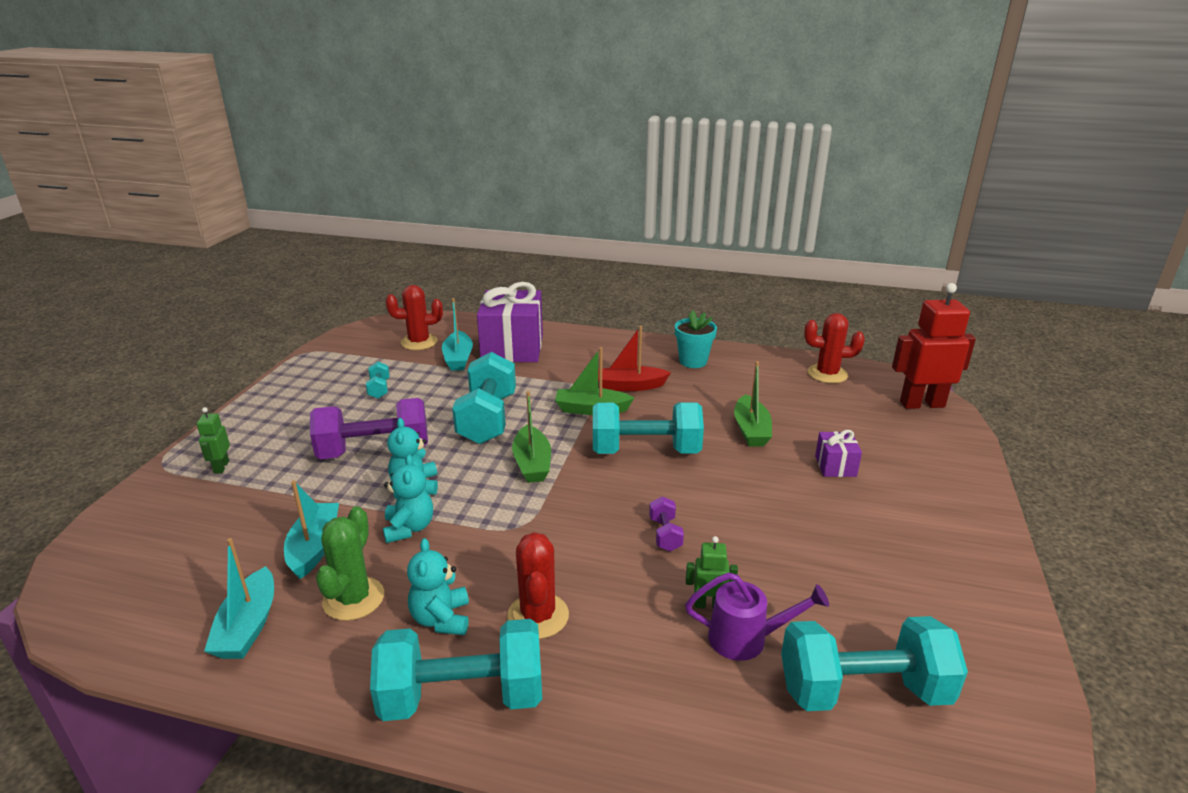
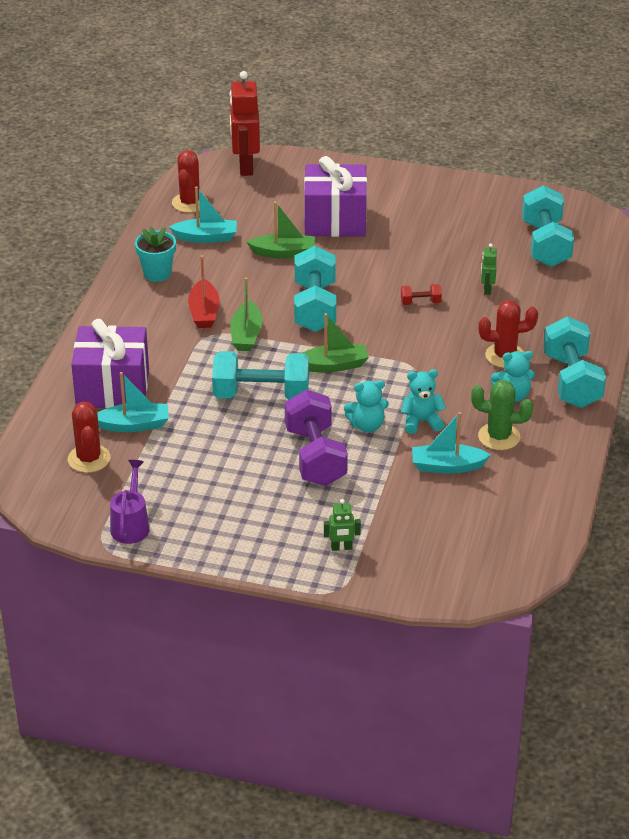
camera: 90 degrees left, 10 degrees up
(248, 626) = (530, 480): turquoise boat -> turquoise boat (206, 237)
(379, 389) = (199, 472): turquoise dumbbell -> none
(665, 534) = (420, 302): purple dumbbell -> red dumbbell
(746, 639) = (513, 278): purple watering can -> purple watering can (131, 525)
(835, 466) = (335, 221): purple gift -> purple gift, size x2.19

